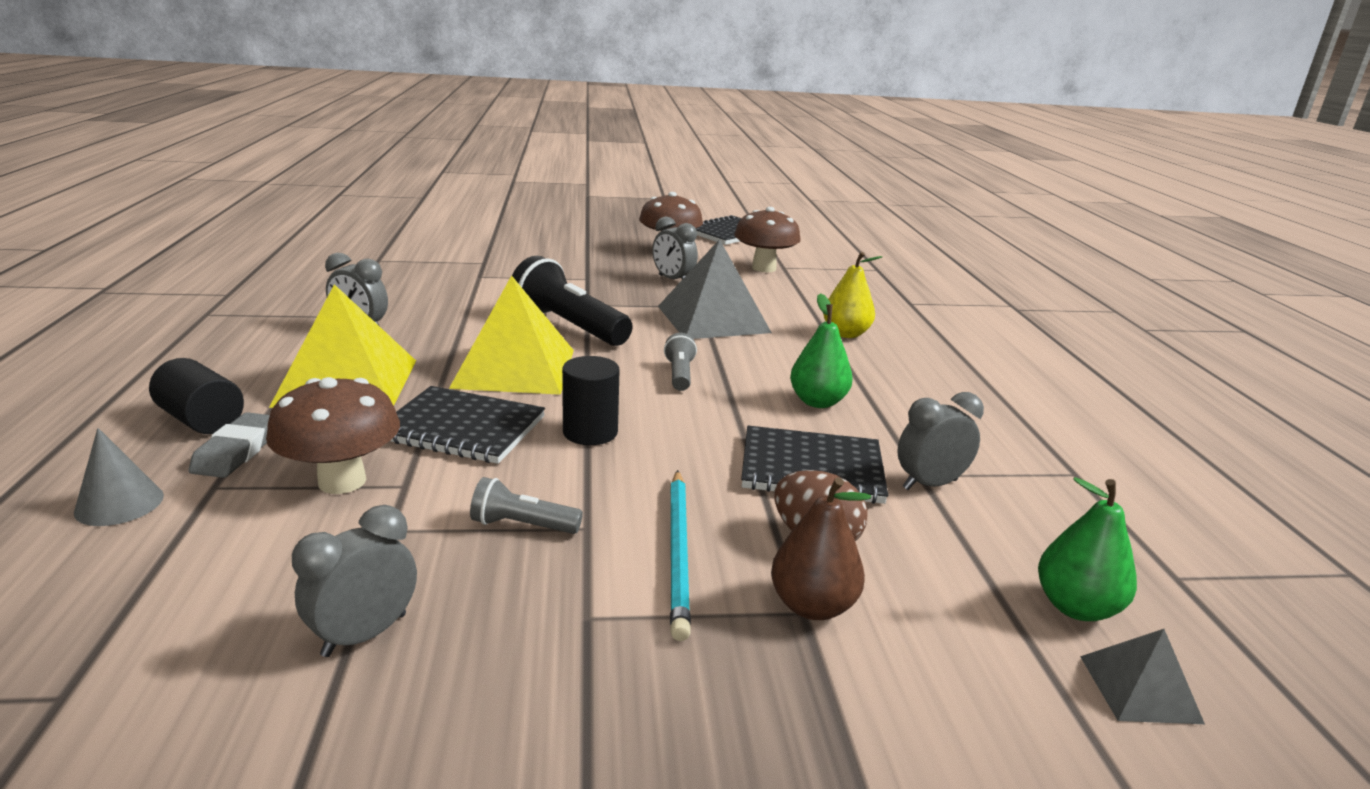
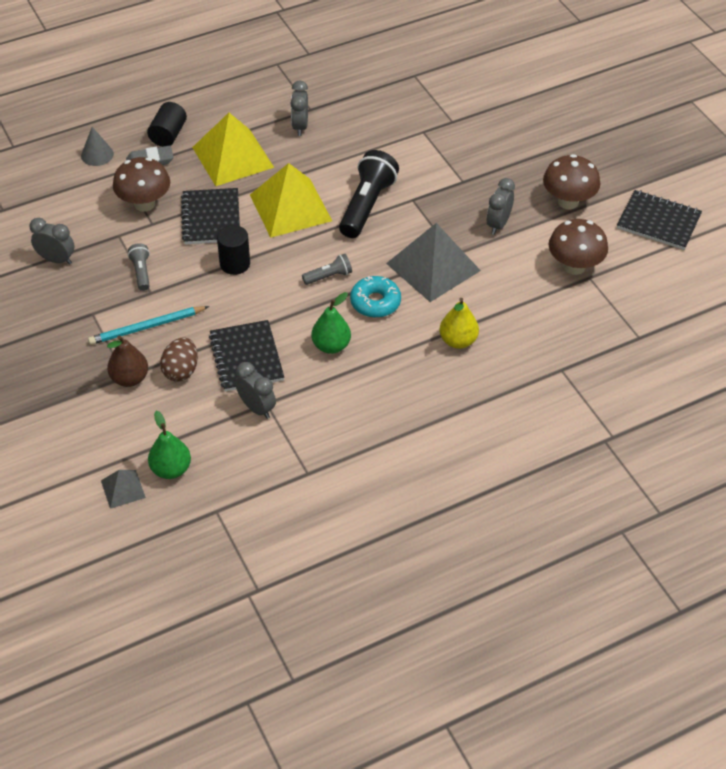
camera: 70 degrees right, 25 degrees up
(751, 359) = (375, 302): none -> turquoise donut

